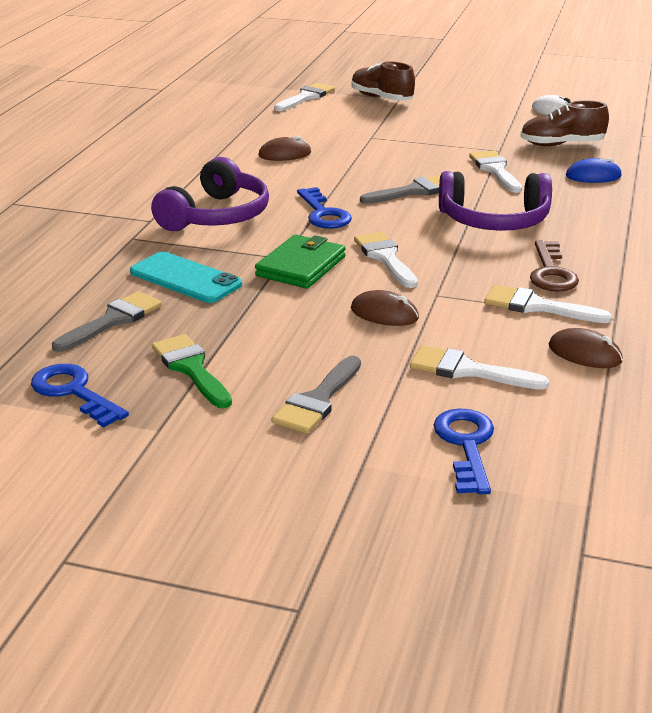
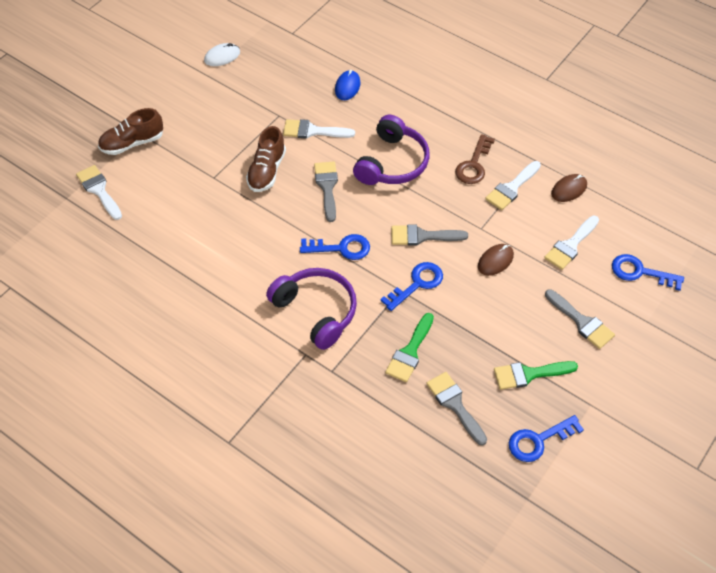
camera: 70 degrees left, 25 degrees up
(185, 278) = (410, 352): turquoise phone -> green brush
(285, 154) = (219, 240): brown mouse -> none
(301, 266) = (417, 284): green wallet -> blue key
(385, 257) = (422, 236): white brush -> grey brush
(551, 272) = (473, 165): brown key -> brown key turned 90 degrees clockwise
(561, 144) = (286, 79): brown shoe -> brown shoe (267, 171)

